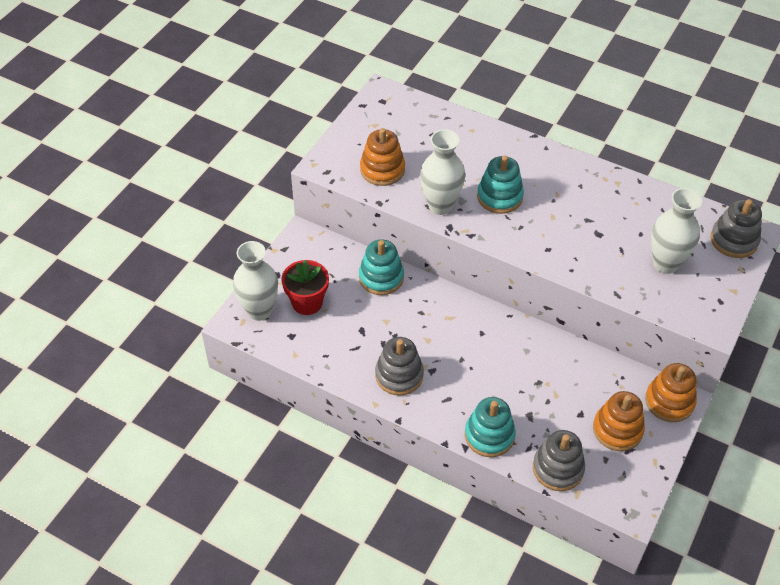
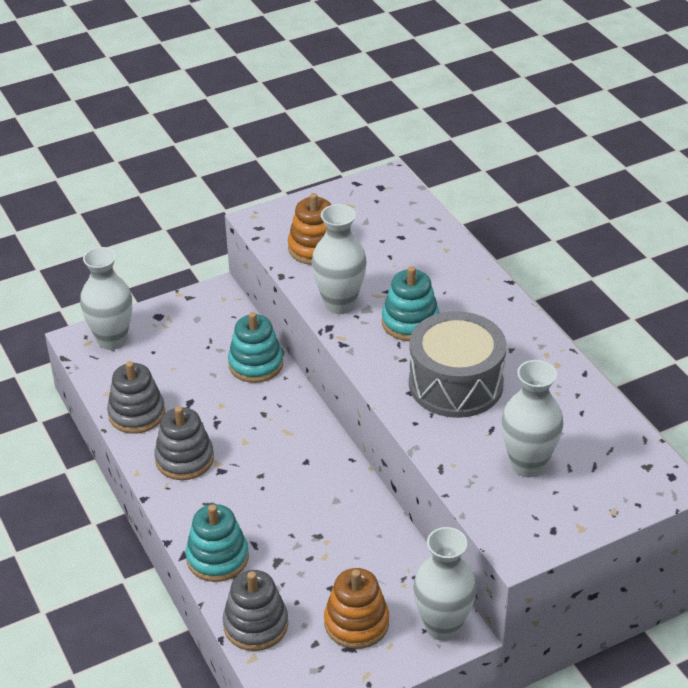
camera: 35 degrees right, 10 degrees down
(307, 302) = (162, 353): red flower pot -> none
(570, 228) = (455, 384): none -> grey drum
(669, 401) = (442, 626): orange stacking toy -> white vase
(734, 240) = (635, 479): grey stacking toy -> grey stacking toy (137, 414)

